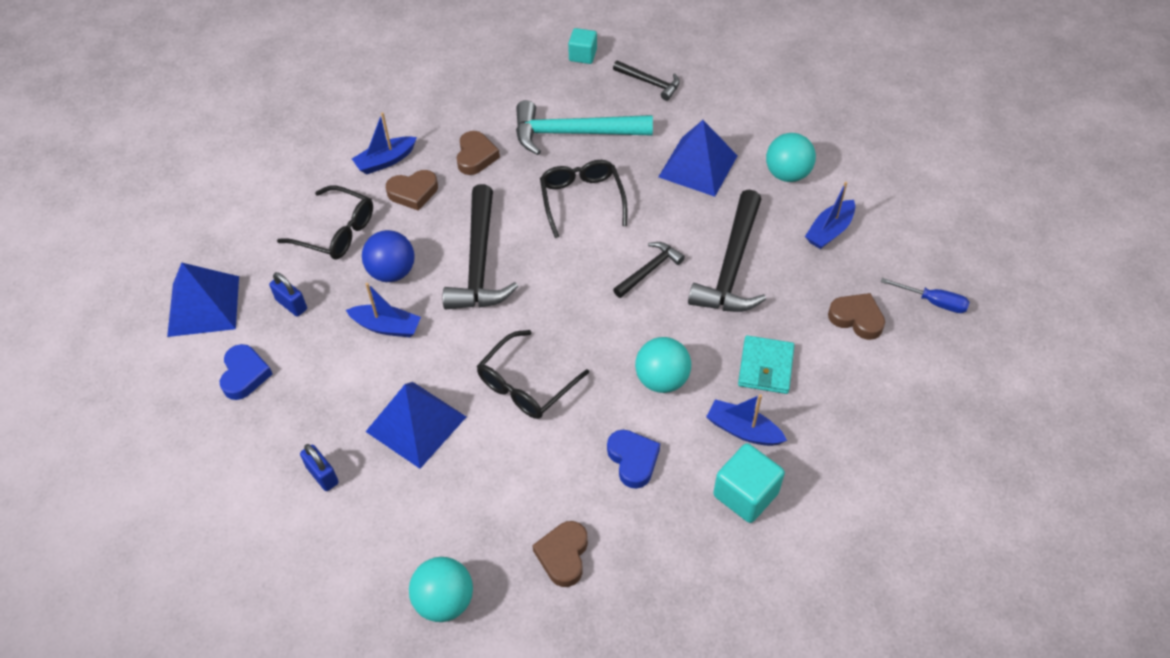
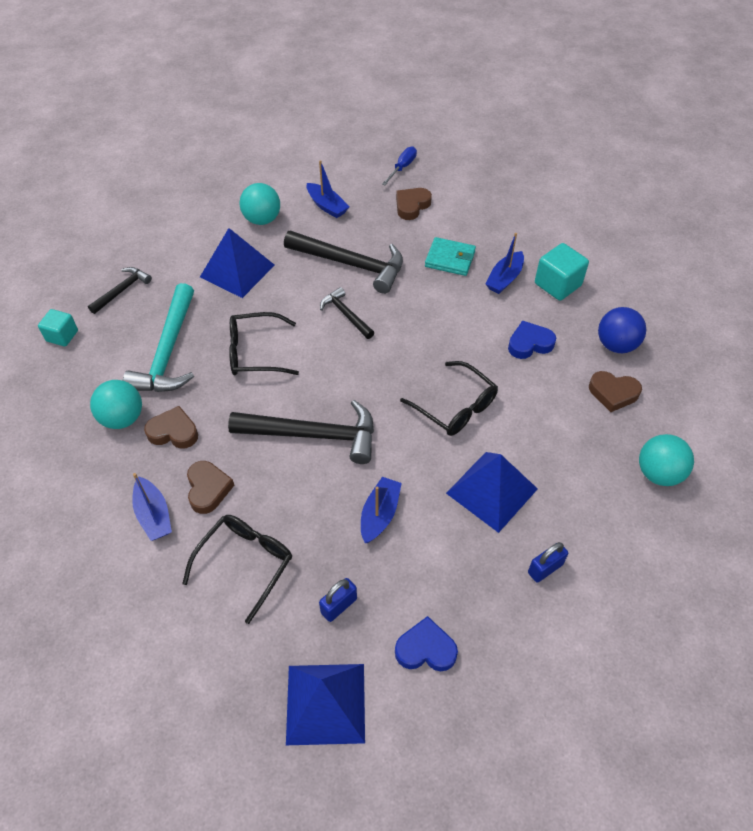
camera: 85 degrees left, 0 degrees up
(392, 272) = (312, 509): blue ball -> blue ball (616, 345)
(662, 379) = (457, 319): turquoise ball -> turquoise ball (122, 418)

